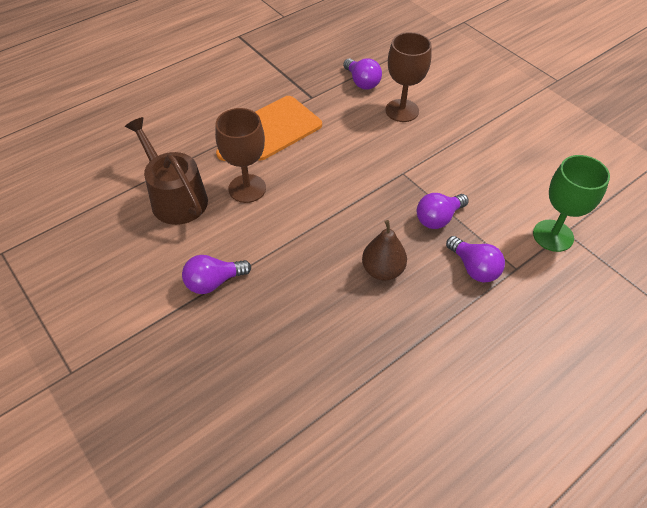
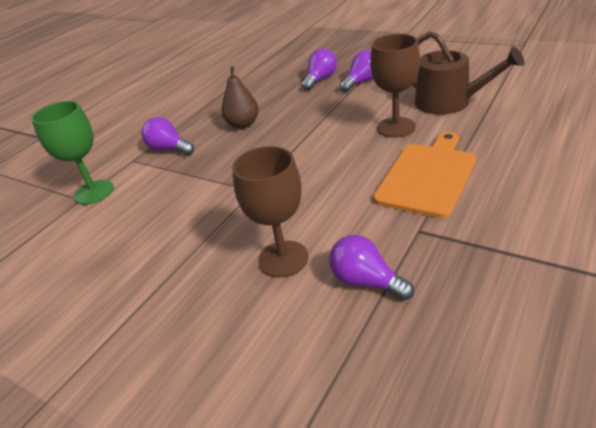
camera: 165 degrees right, 15 degrees down
(438, 218) = (205, 168): purple light bulb -> purple light bulb (320, 79)

